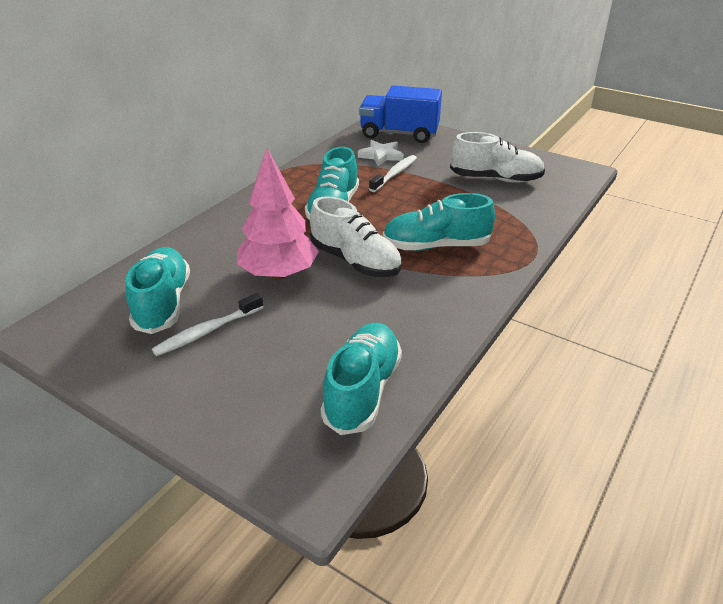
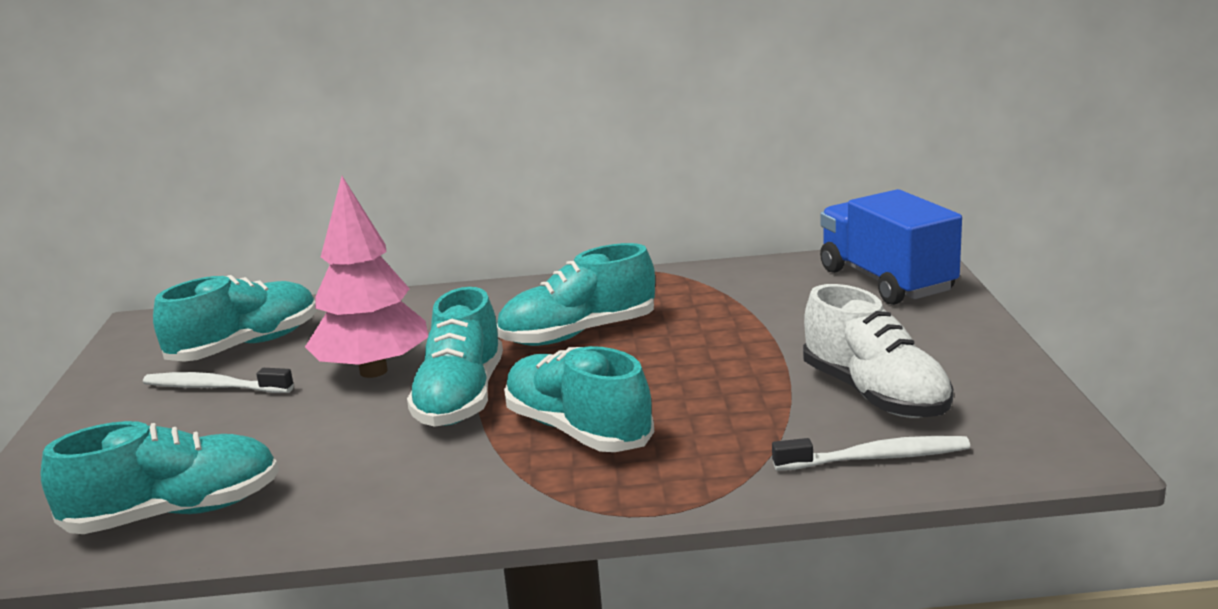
camera: 55 degrees right, 15 degrees down
(355, 261) = (461, 398): white shoe -> turquoise shoe
(381, 156) = (789, 299): white star -> none
(394, 174) = (748, 327): white toothbrush -> white toothbrush (876, 458)

